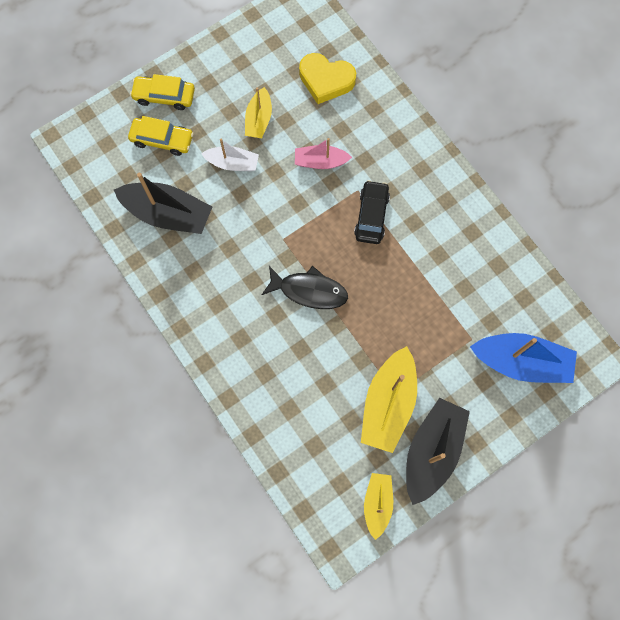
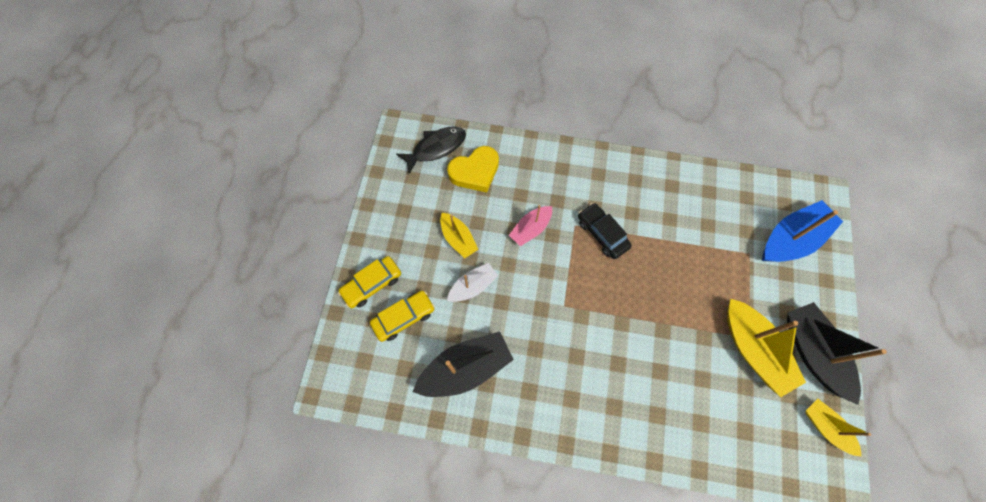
camera: 45 degrees left, 5 degrees down
(309, 291) = (620, 324): black fish -> black fish (436, 148)

